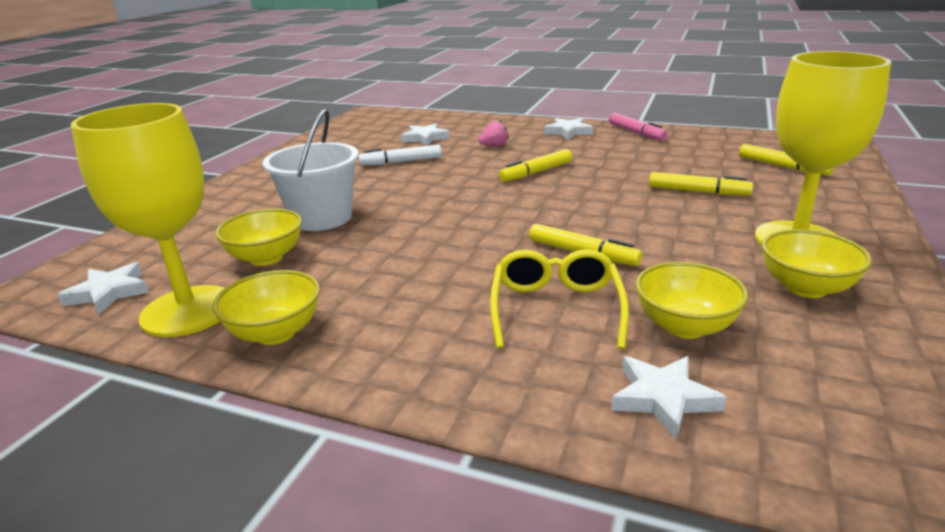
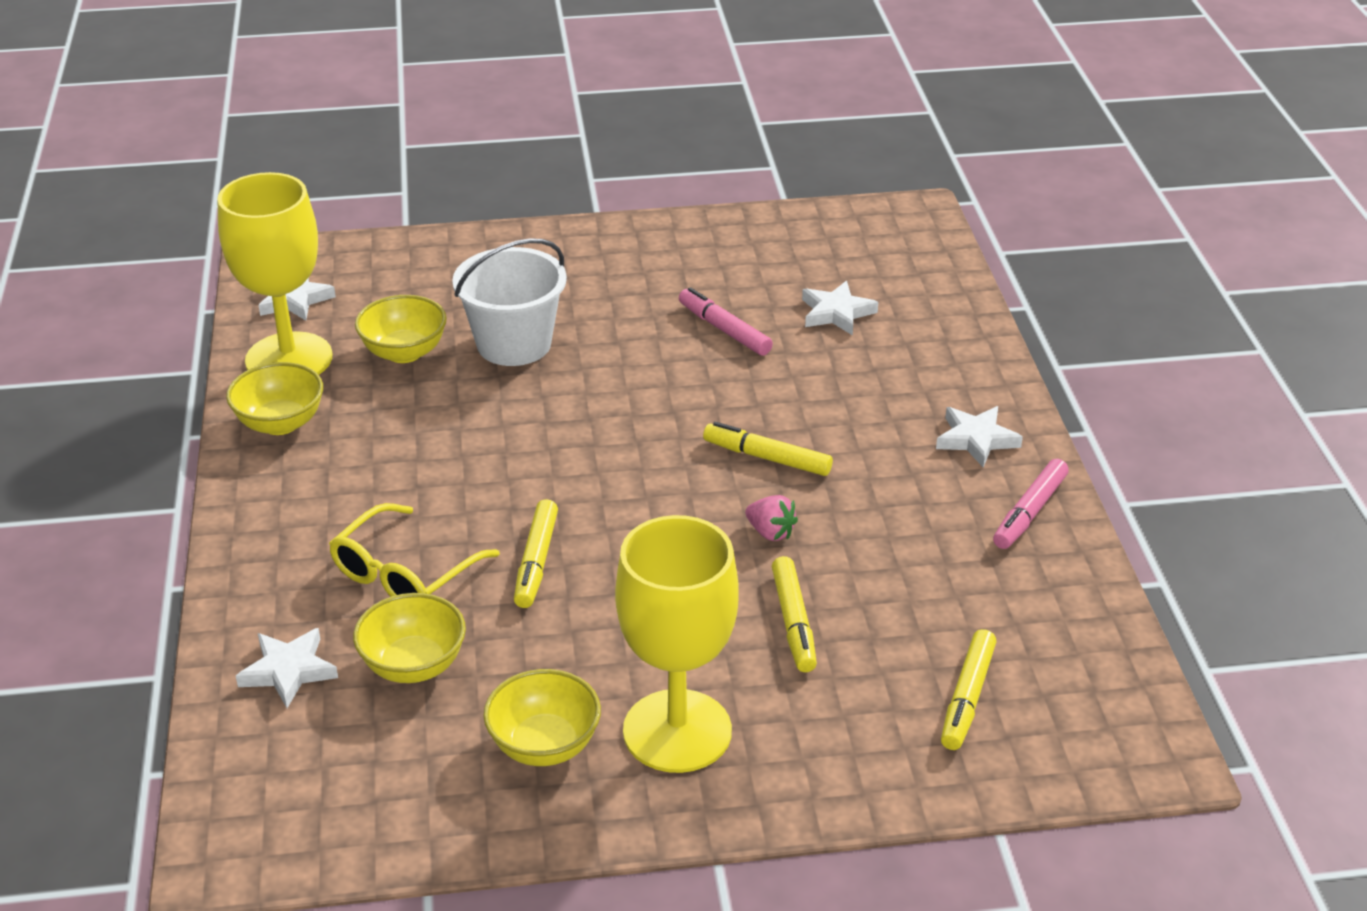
camera: 60 degrees right, 10 degrees up
(401, 162) = (724, 330): white marker -> pink marker
(494, 146) = (851, 387): pink strawberry -> pink strawberry (770, 532)
(556, 308) = (404, 573): yellow glasses -> yellow glasses turned 150 degrees clockwise

